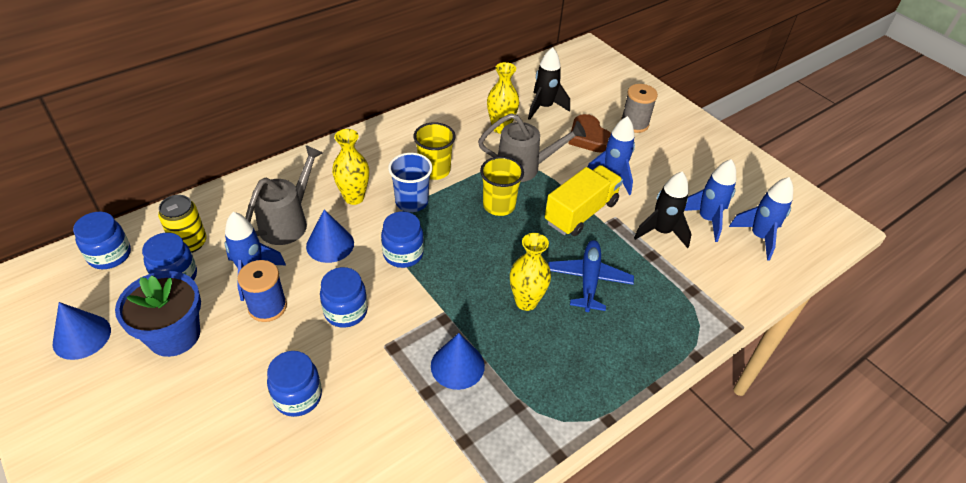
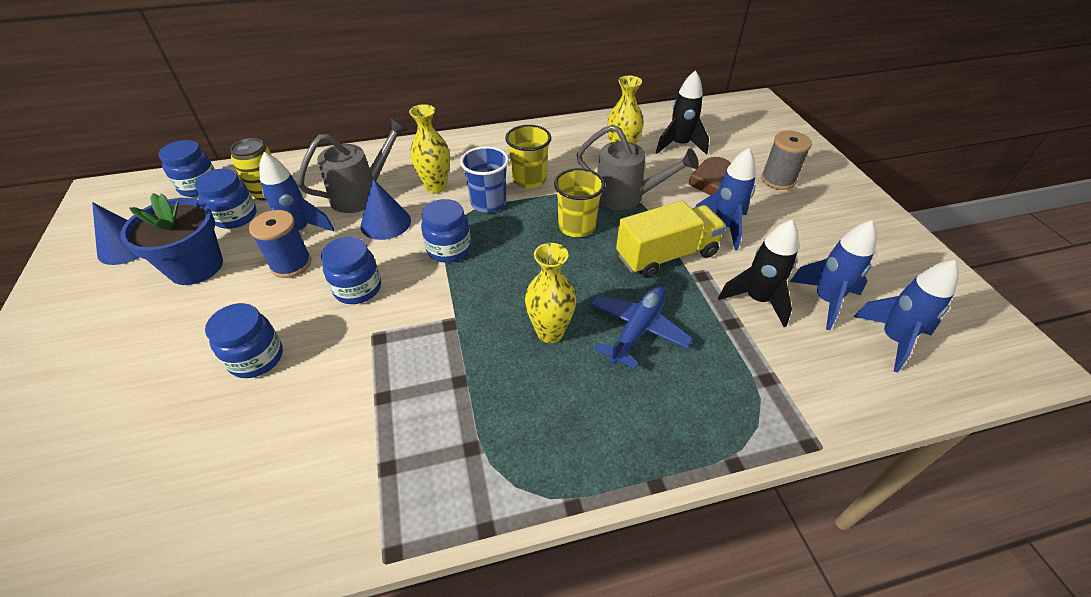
camera: 25 degrees right, 0 degrees up
(457, 365) = (433, 379): blue cone -> none

